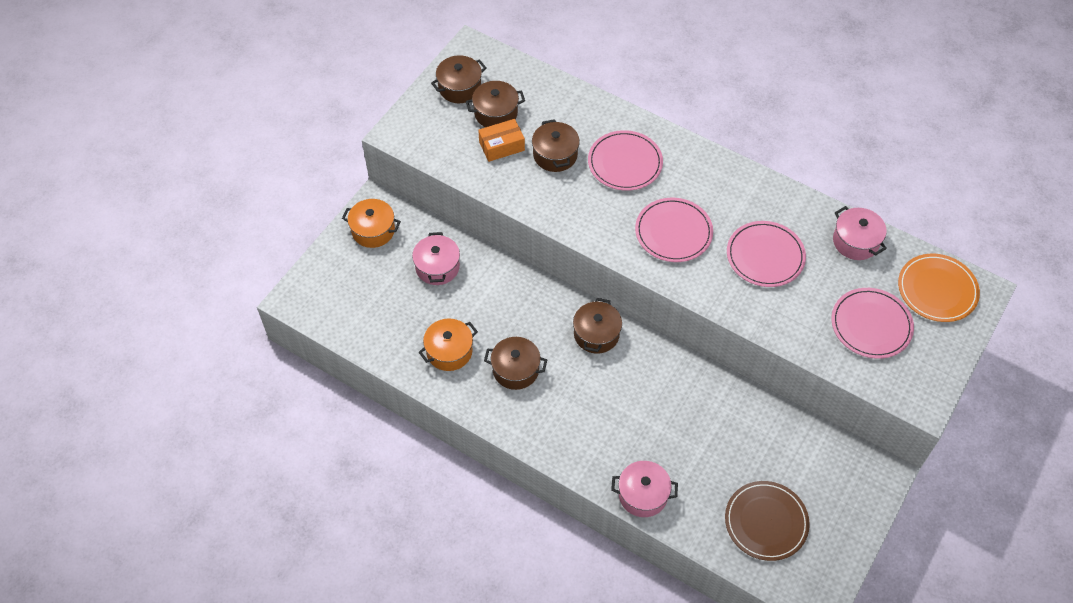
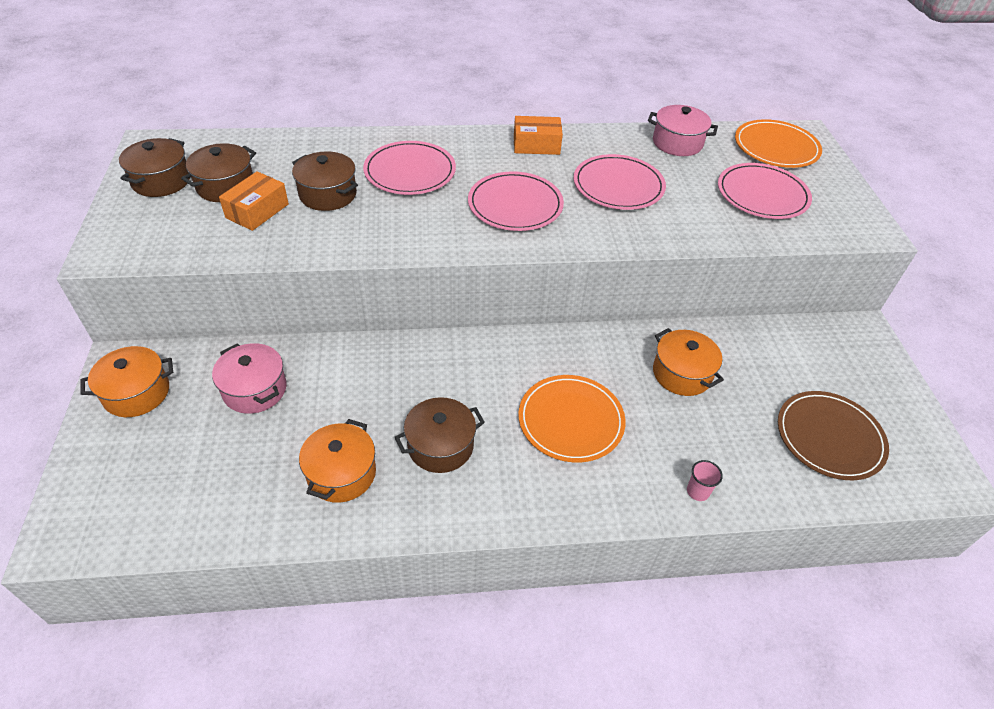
camera: 40 degrees left, 10 degrees down
(596, 334) = (497, 359): brown pot -> none
(606, 403) = (571, 420): none -> orange plate
(643, 495) = (698, 491): pink pot -> pink cup
(710, 419) = (682, 373): none -> orange pot
(739, 185) = (536, 145): none -> orange box

